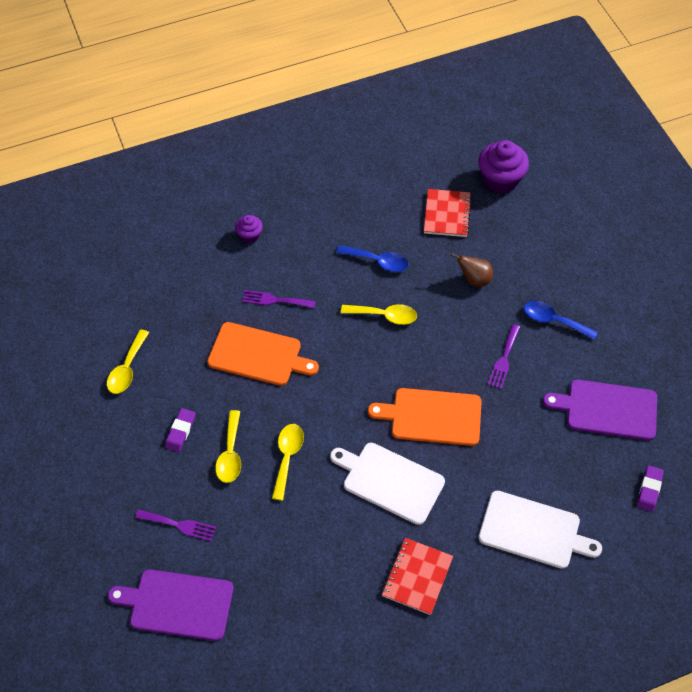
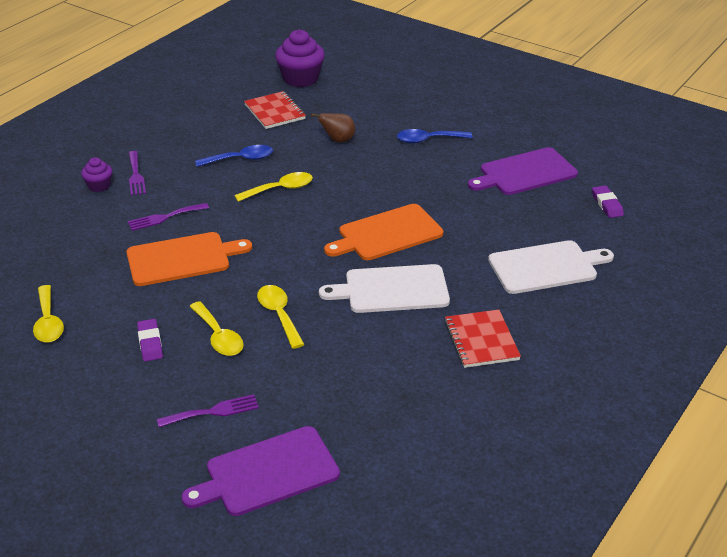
camera: 35 degrees left, 20 degrees down
(504, 359) = (411, 176): purple fork -> purple fork (136, 175)

